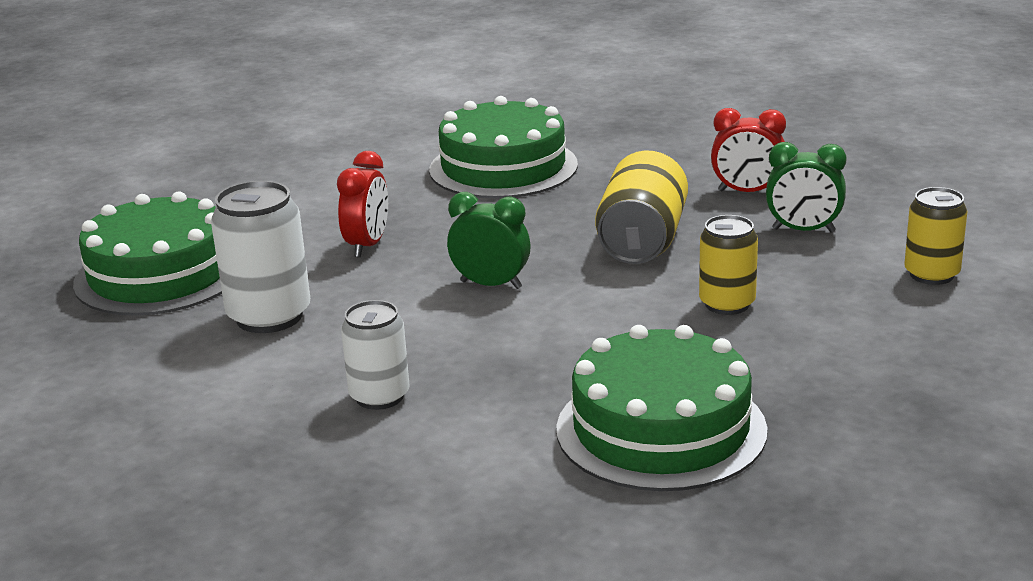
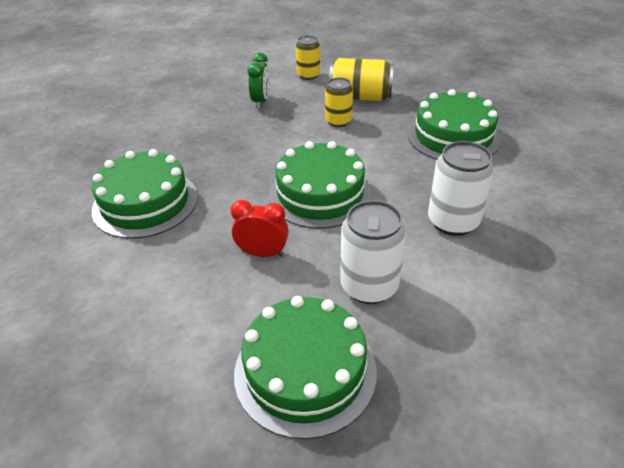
camera: 95 degrees left, 15 degrees up
(379, 396) = (453, 222): white can -> white can, size x1.53
(491, 285) = (320, 194): green clock -> green cake
(642, 241) = (268, 146): yellow can -> yellow can (360, 97)
(747, 192) = (212, 115): red clock -> none

